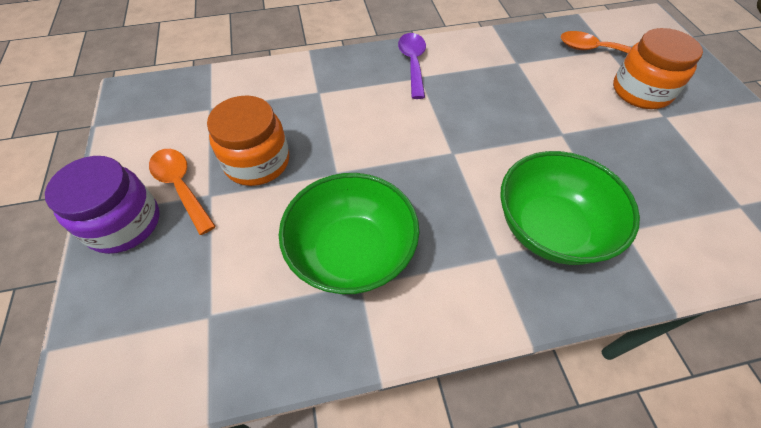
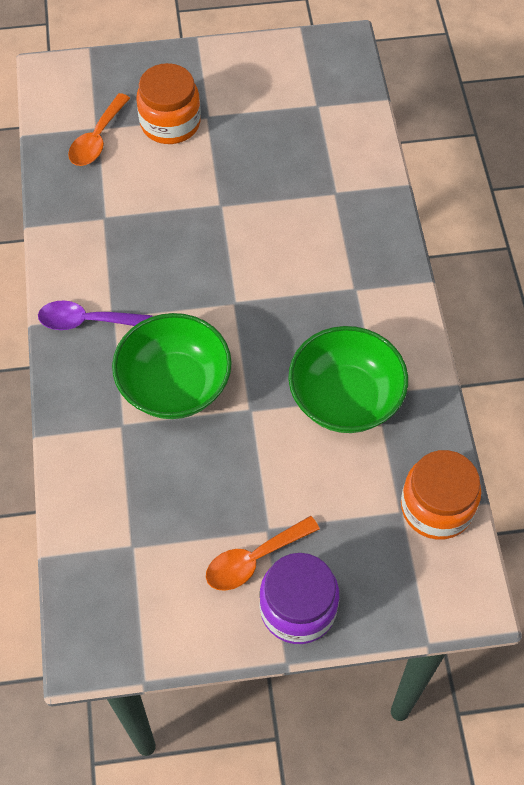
camera: 85 degrees left, 5 degrees up
(257, 162) = (227, 486): orange jar -> orange jar (436, 507)
(550, 228) = (330, 243): green bowl -> green bowl (174, 385)

